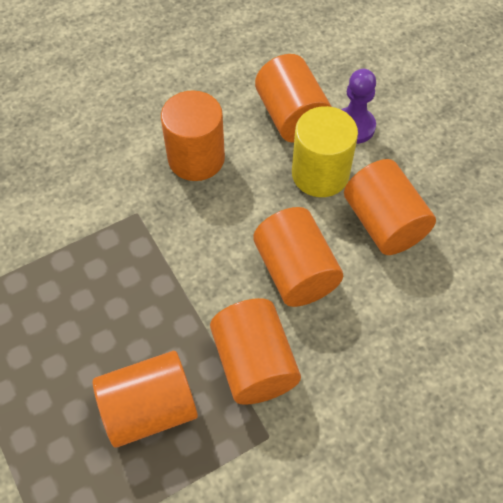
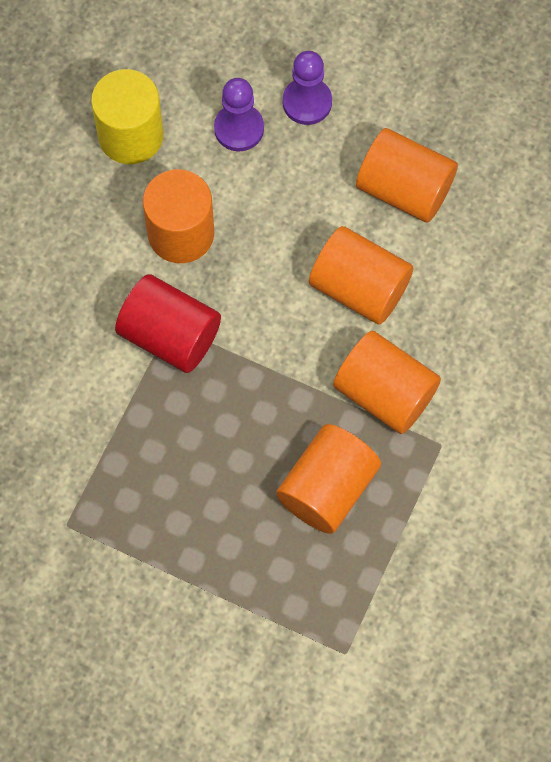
camera: 35 degrees left, 10 degrees up
(131, 219) = (170, 335): none -> red cylinder
(291, 116) = (239, 128): orange cylinder -> purple pawn
(320, 174) = (311, 175): yellow cylinder -> yellow cylinder (130, 135)

